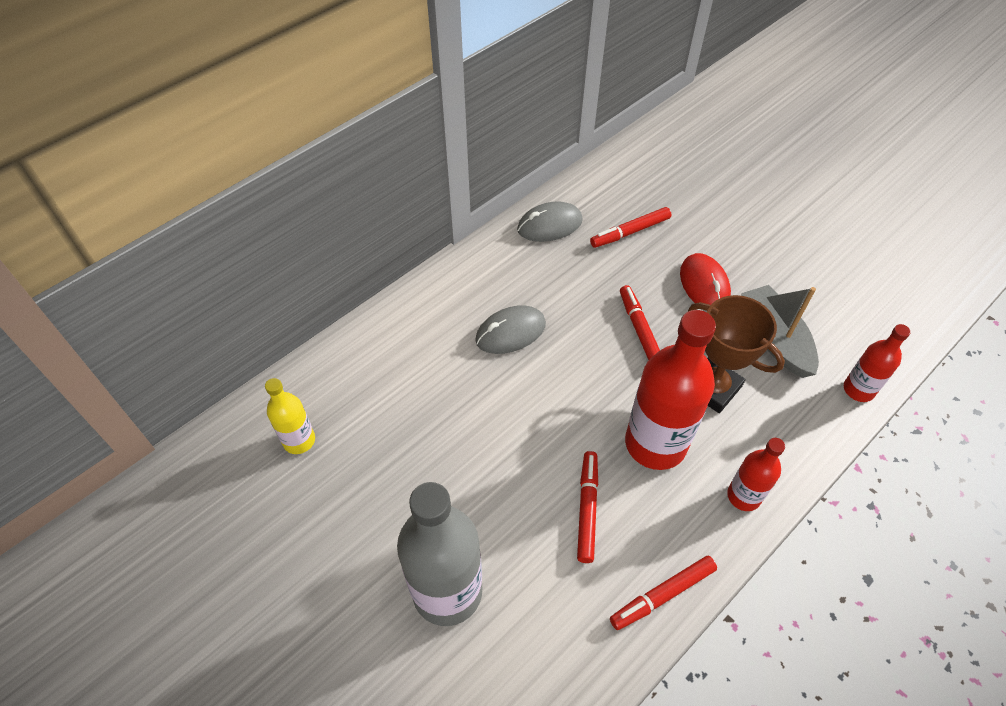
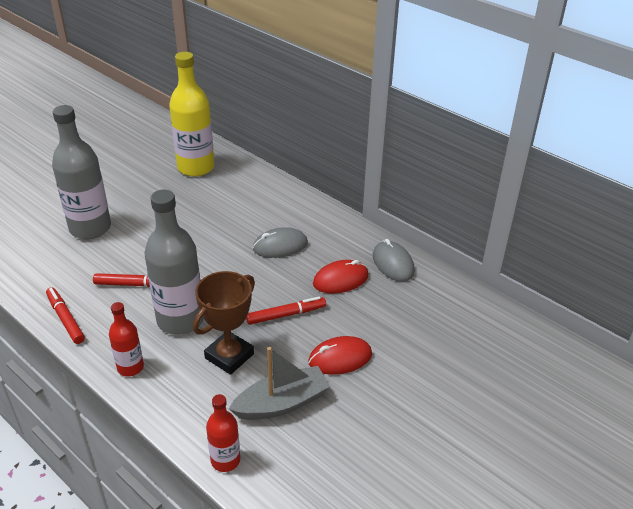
camera: 85 degrees right, 15 degrees down
(299, 440) = (196, 167): yellow bottle -> yellow bottle, size x1.90
(510, 332) = (280, 246): grey mouse -> grey mouse turned 75 degrees counterclockwise
(577, 275) = (341, 280): none -> red mouse
(630, 232) = (395, 312): red marker -> none
(655, 443) = (180, 320): red bottle -> grey bottle

